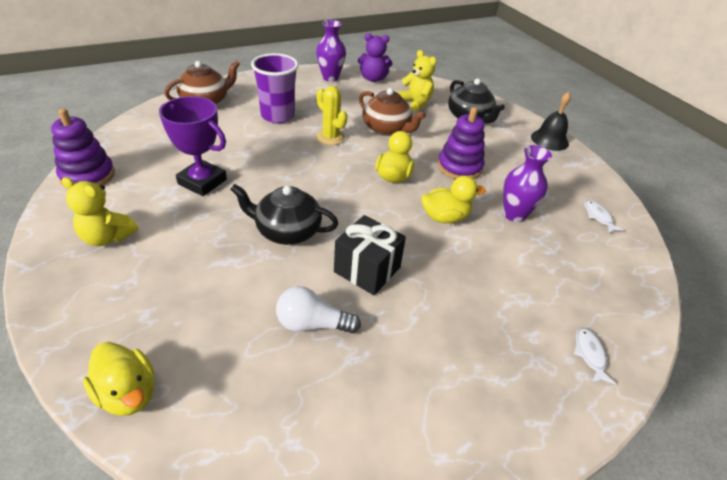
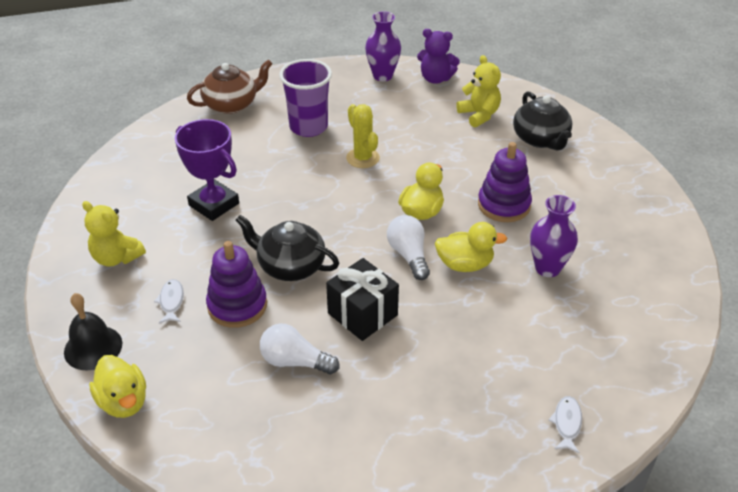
camera: 15 degrees right, 0 degrees up
(88, 175) = (102, 190): purple stacking toy -> purple stacking toy (237, 305)
(387, 129) = (432, 150): brown teapot -> none
(393, 213) = (409, 255): none -> white light bulb
(549, 140) = (634, 175): black bell -> black bell (93, 347)
(598, 217) = (650, 279): white fish -> white fish (171, 301)

